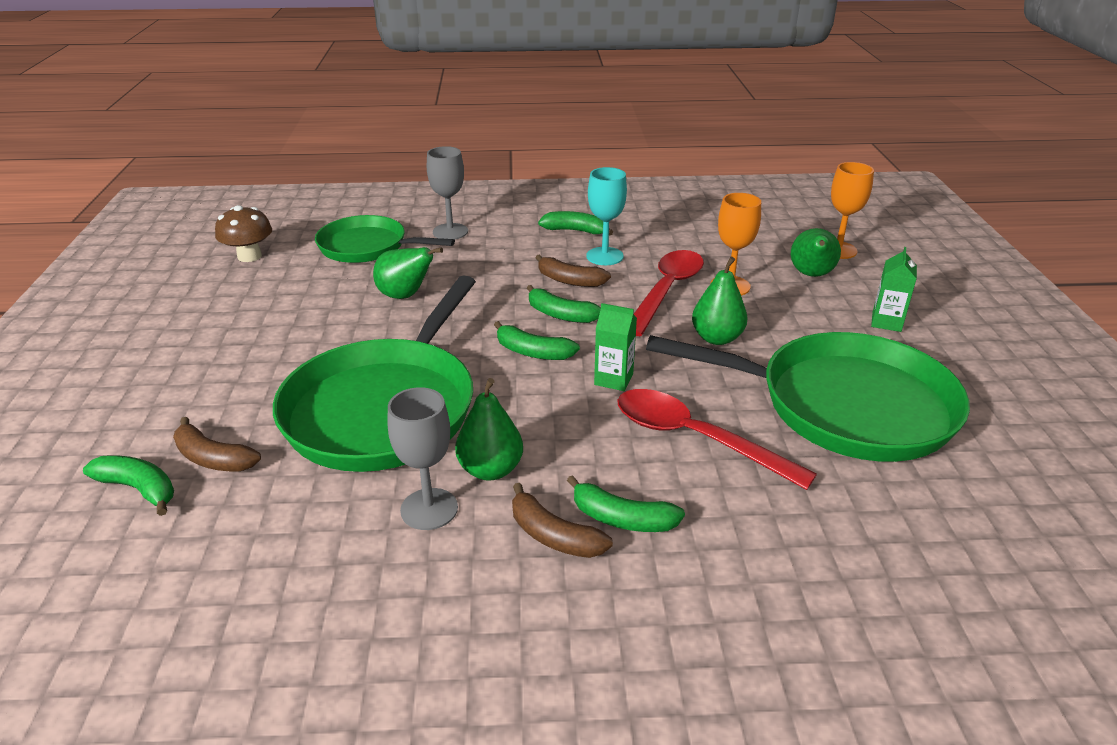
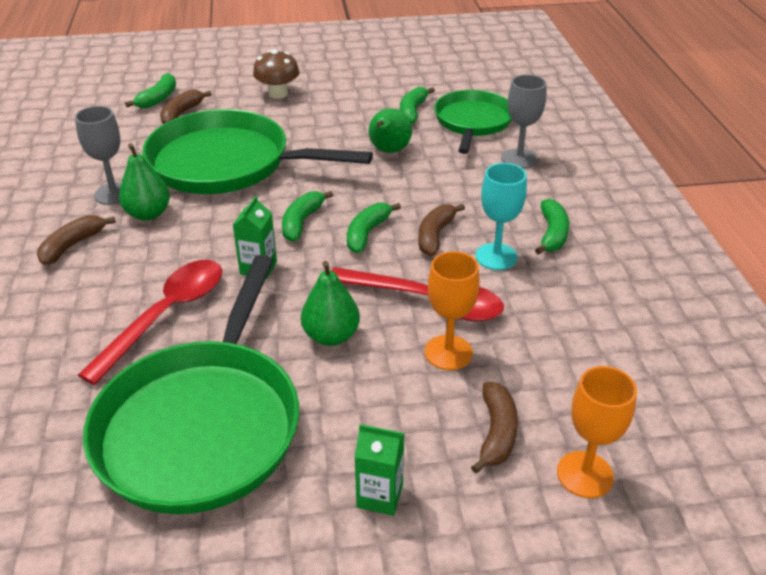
camera: 85 degrees right, 5 degrees up
(249, 256) = (440, 77): brown mushroom -> brown mushroom (278, 93)
(622, 518) = (80, 275): green banana -> green banana (412, 111)
(811, 275) = (496, 433): green pear -> brown banana

